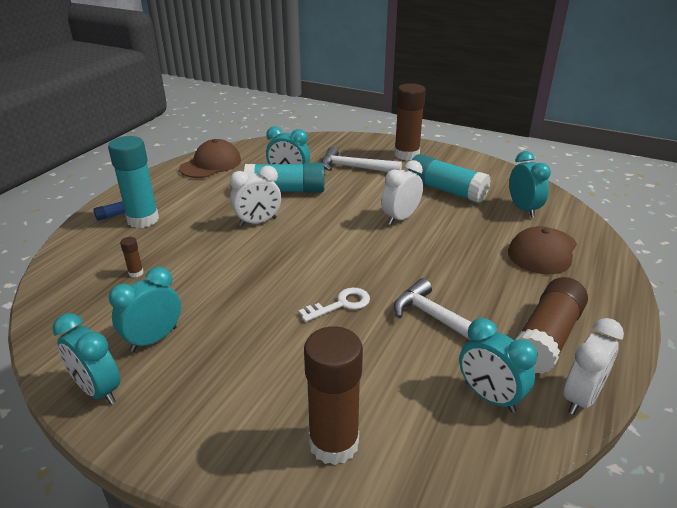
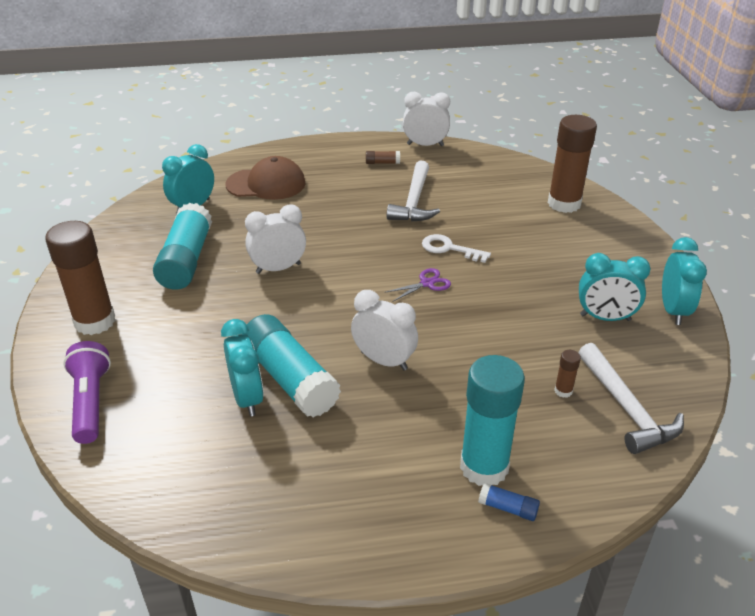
camera: 125 degrees left, 5 degrees up
(211, 164) = (274, 513): brown cap -> none
(309, 271) = (427, 283): none -> purple scissors
(340, 144) = (90, 402): none -> purple flashlight
(354, 168) = (172, 350): white hammer -> white hammer (627, 408)
(400, 218) = (278, 268): white clock -> white clock turned 150 degrees clockwise
(489, 397) = (462, 169): turquoise clock -> none
(547, 337) = (382, 163): brown glue stick -> brown glue stick, size x0.41

